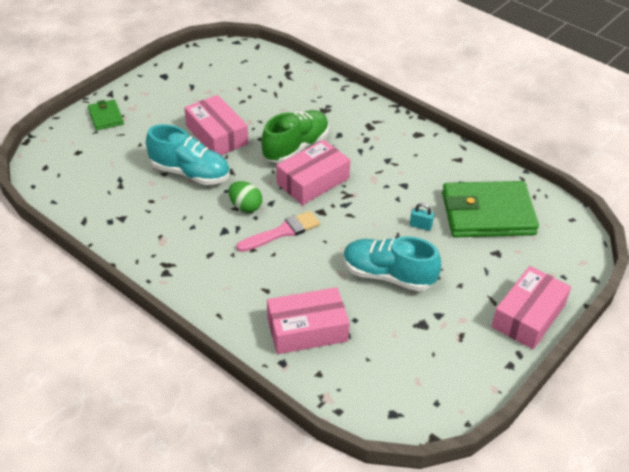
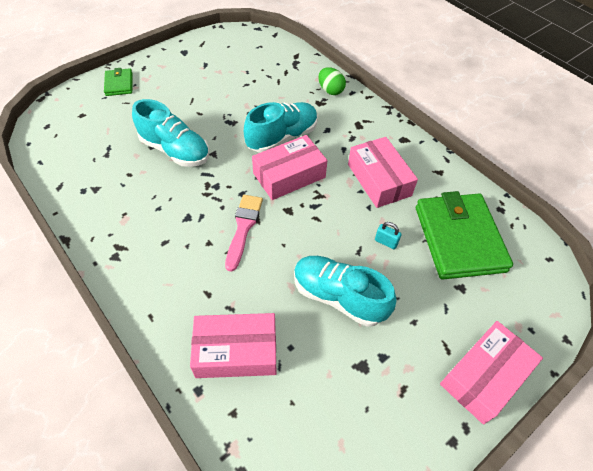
camera: 10 degrees right, 10 degrees up
(216, 135) = (212, 115): pink box -> pink box (379, 180)
(245, 206) = (216, 193): green egg -> green egg (330, 90)
(282, 232) = (243, 228): pink brush -> pink brush turned 60 degrees counterclockwise
(296, 147) = (282, 137): green shoe -> turquoise shoe
(487, 214) = (459, 238): green wallet -> green wallet turned 75 degrees clockwise

